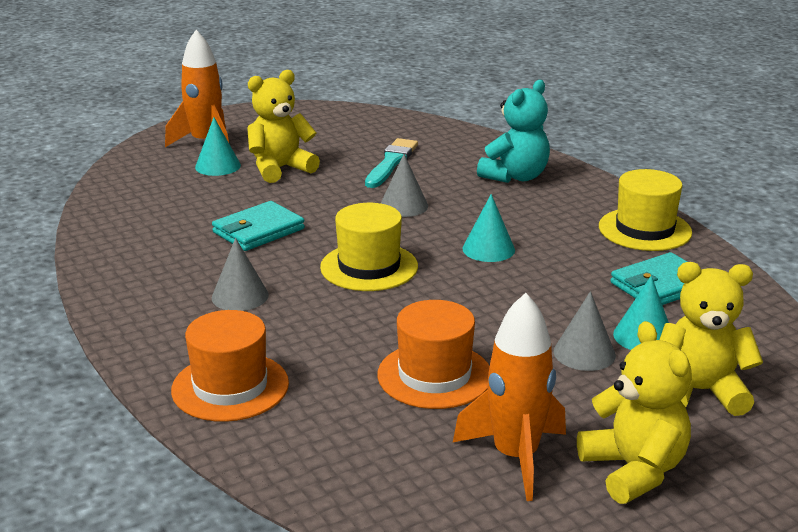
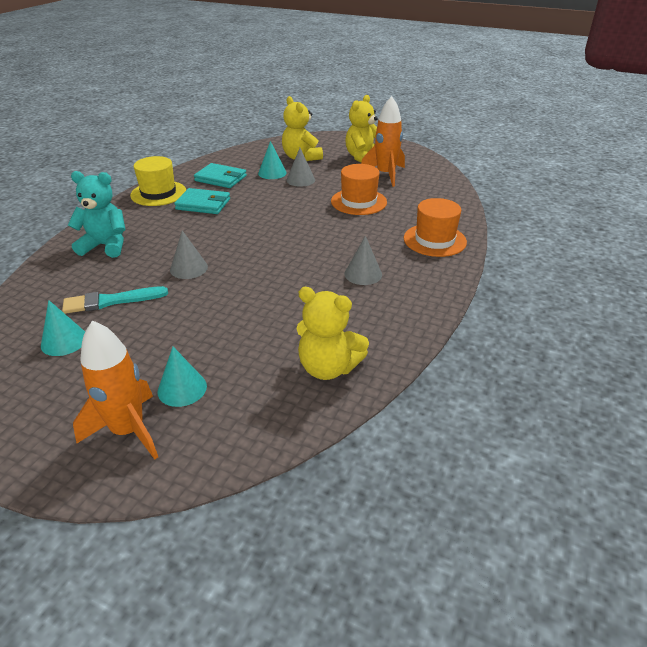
camera: 125 degrees left, 10 degrees up
(258, 231) = (280, 306): turquoise wallet -> turquoise wallet (203, 204)
(280, 169) = (163, 349): yellow teddy bear -> yellow teddy bear (328, 367)
(369, 267) = (284, 249): yellow hat -> none
(488, 249) = (224, 224): turquoise cone -> turquoise cone (64, 341)

